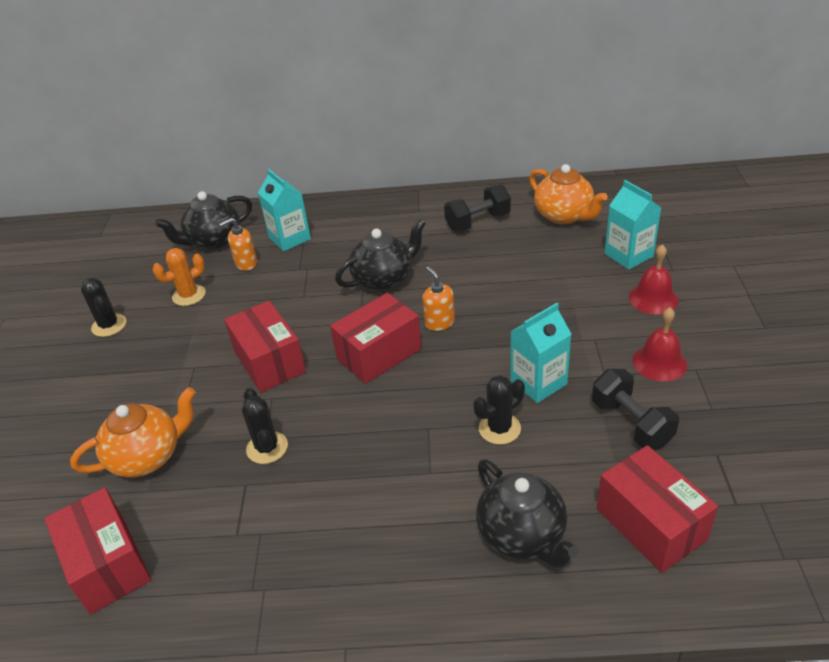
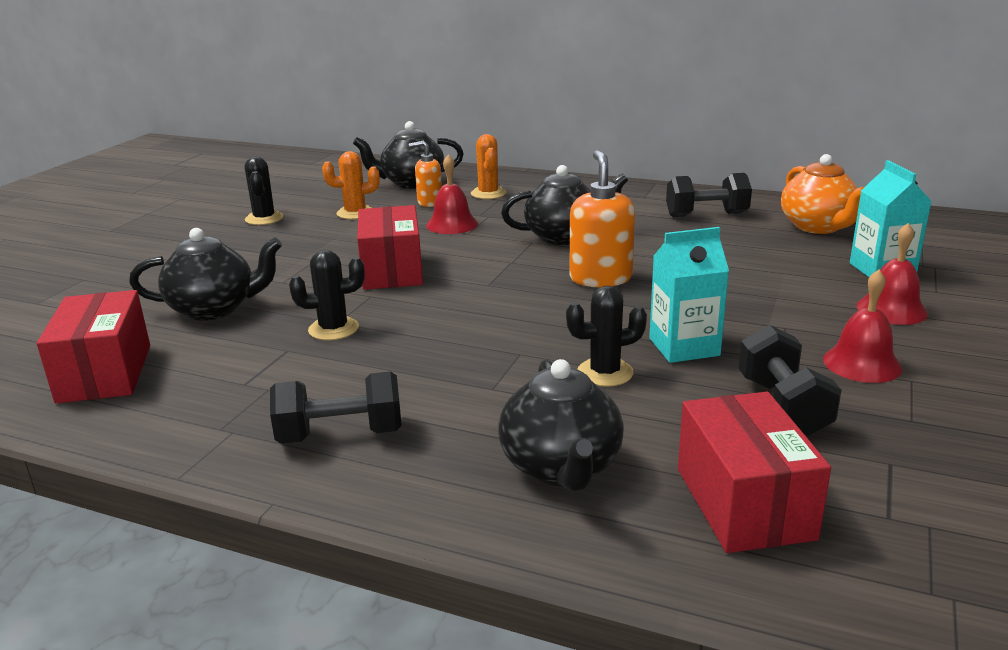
camera: 20 degrees right, 15 degrees down
(147, 457) = (214, 309): orange teapot -> black teapot
(267, 448) = (333, 329): black cactus -> black cactus turned 75 degrees clockwise
(283, 288) = (452, 224): none -> red bell
(289, 238) = (488, 193): turquoise carton -> orange cactus
(350, 561) = (341, 435): none -> black dumbbell
(379, 354) = (512, 287): red box -> none
(439, 322) = (600, 278): orange soap dispenser -> orange soap dispenser, size x1.60

